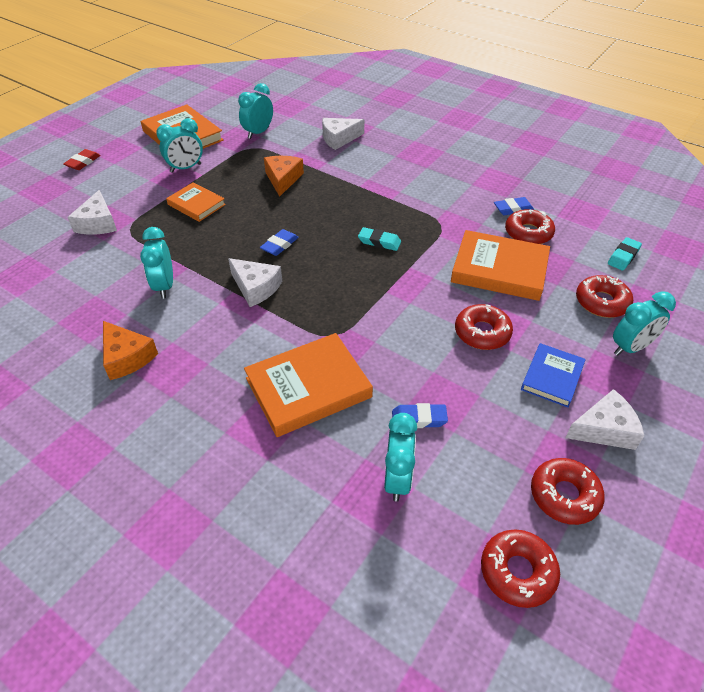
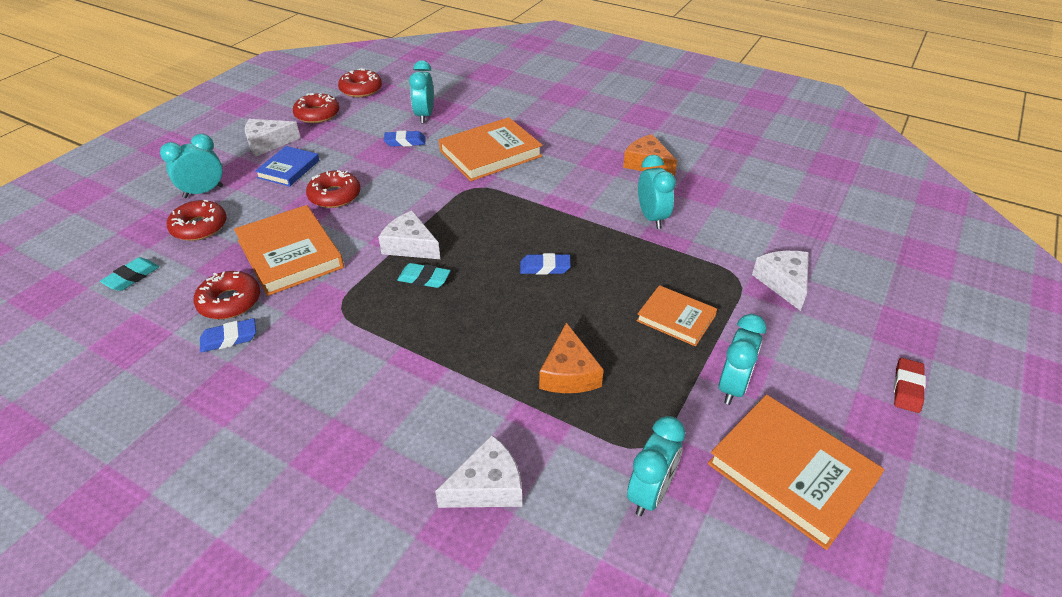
camera: 175 degrees right, 5 degrees down
(186, 168) = (733, 387): turquoise clock -> turquoise clock turned 150 degrees clockwise
(256, 287) = (557, 221): white cheese -> white cheese (410, 245)
(279, 245) = (545, 267): blue eraser -> blue eraser turned 60 degrees clockwise
(499, 269) = (290, 254): orange book -> orange book turned 45 degrees clockwise

